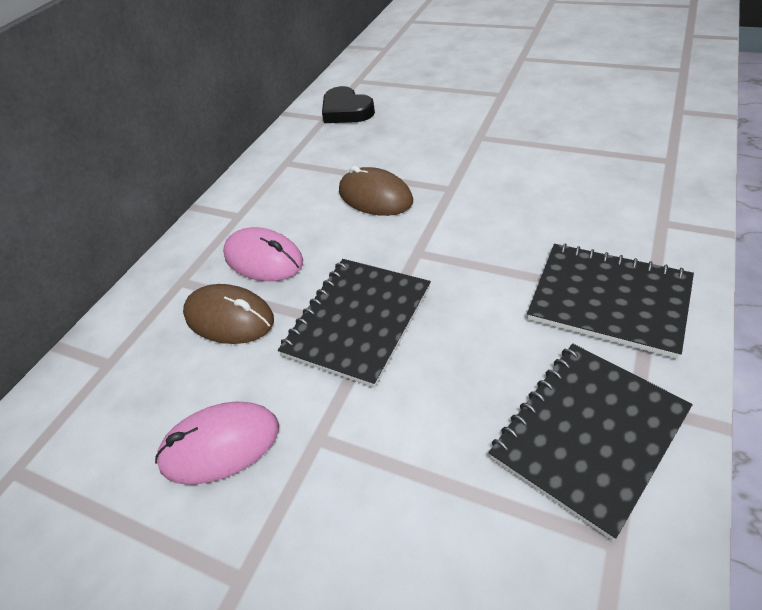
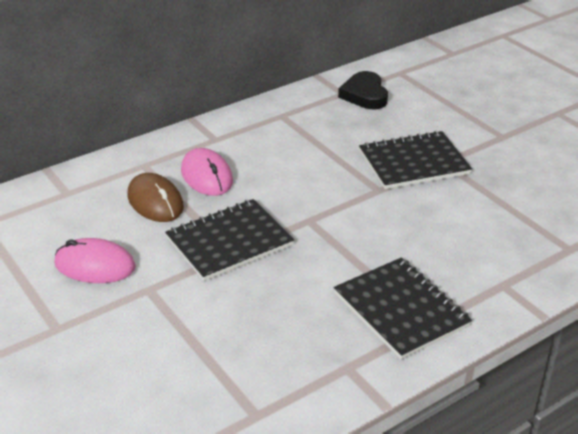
camera: 25 degrees right, 10 degrees down
(375, 196) = (319, 170): brown mouse -> none
(589, 434) = (300, 366): black notebook -> black notebook (414, 163)

